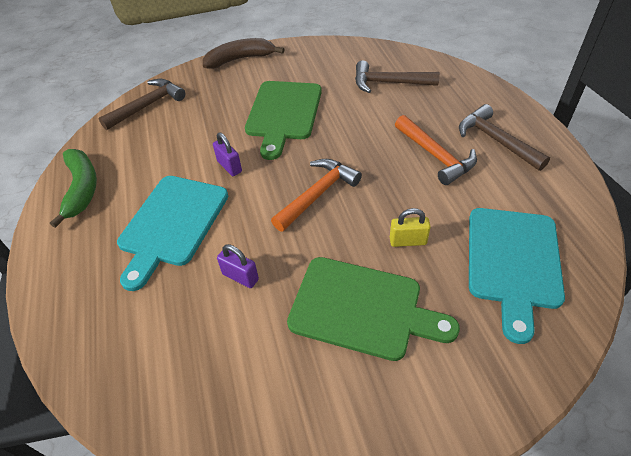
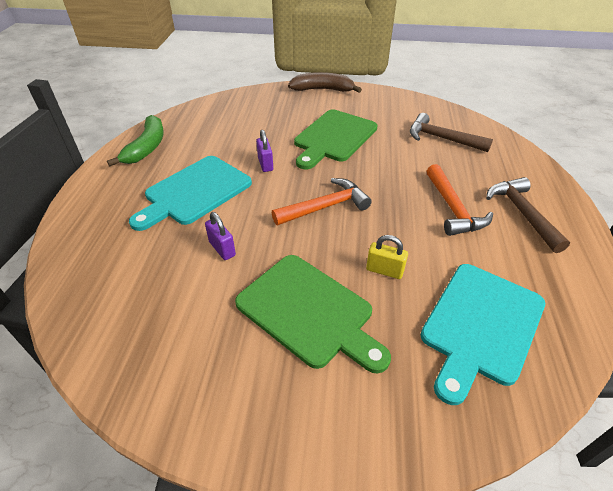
camera: 20 degrees right, 5 degrees down
(147, 106) = (230, 104): brown hammer -> none

